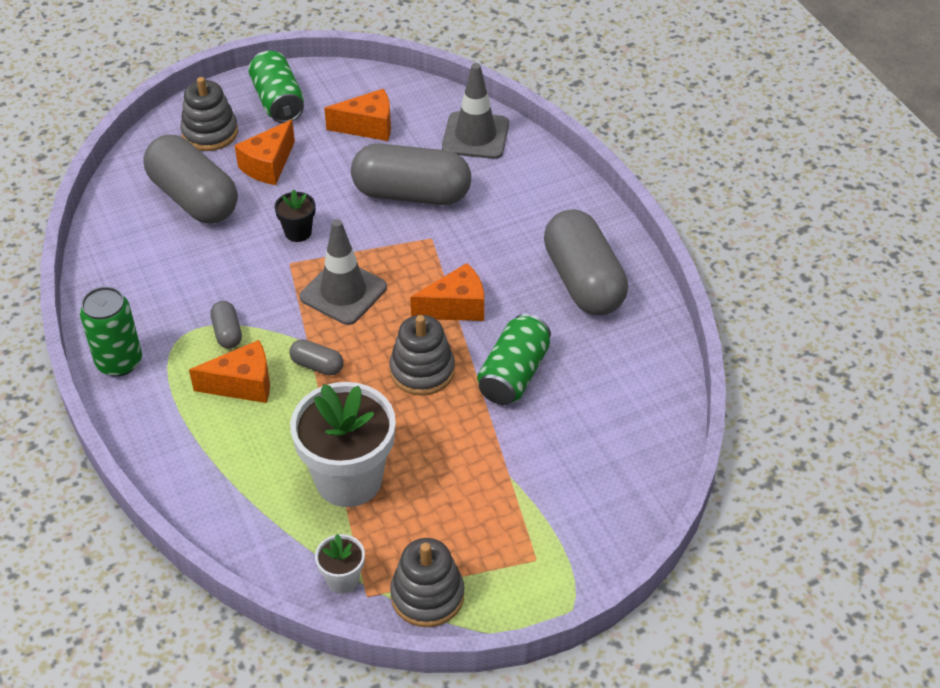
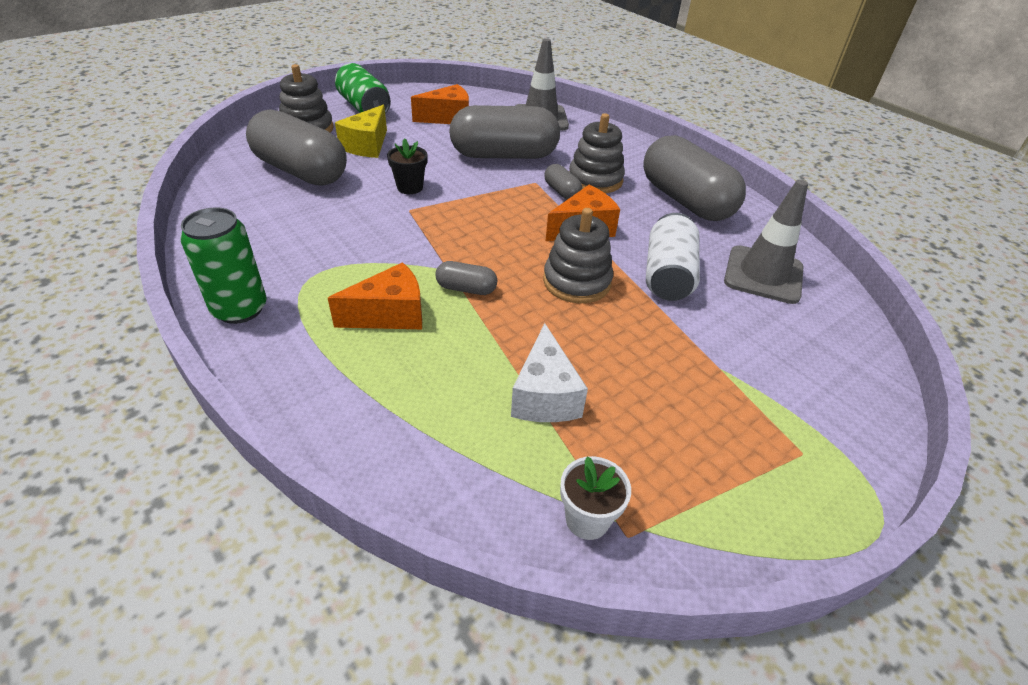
camera: 15 degrees left, 5 degrees down
(227, 332) = (360, 270): grey capsule -> grey capsule (561, 192)
(268, 165) = (367, 145): orange cheese -> yellow cheese
(343, 292) = (470, 227): grey traffic cone -> grey traffic cone (763, 275)
(349, 479) = (545, 395): white flower pot -> white cheese
(427, 595) = (703, 522): grey stacking toy -> grey stacking toy (595, 180)
(514, 374) = (667, 275): green can -> white can

